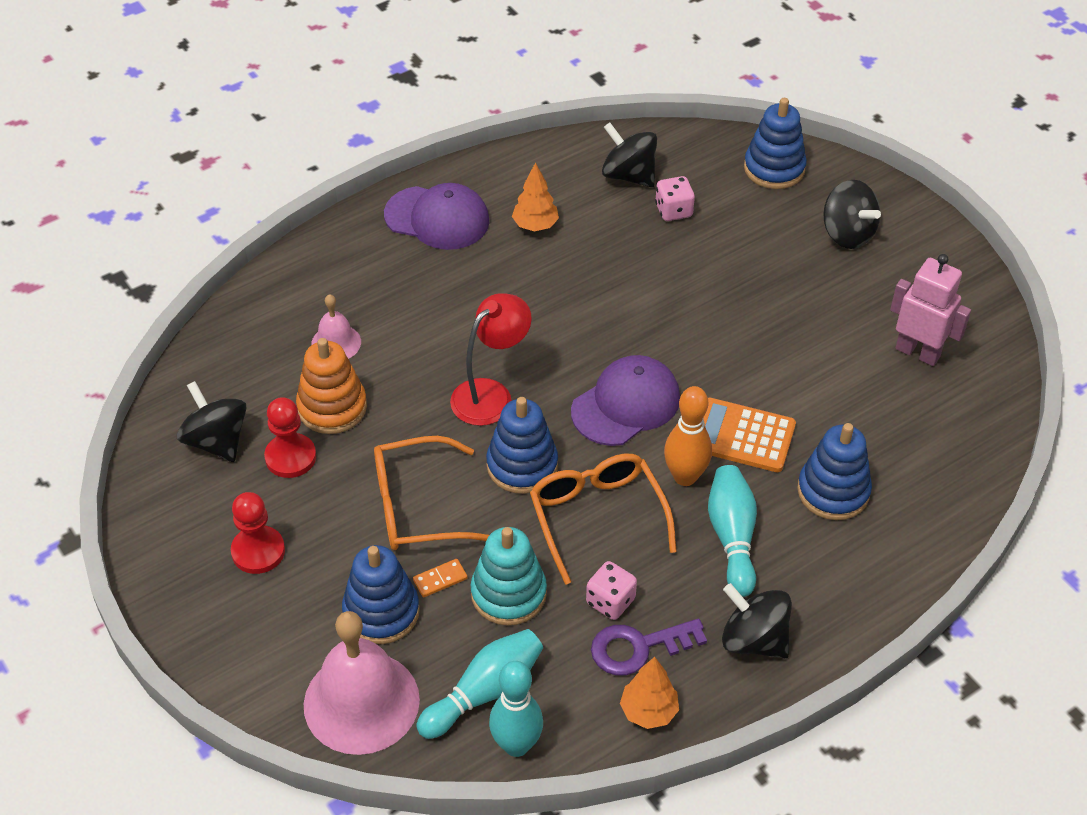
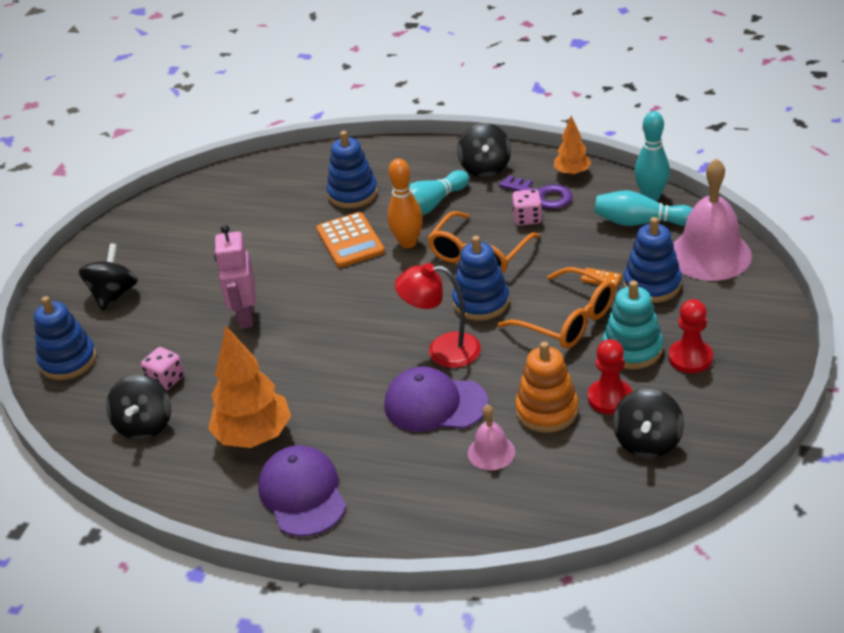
camera: 125 degrees left, 10 degrees down
(508, 593) = (573, 252): turquoise stacking toy -> turquoise stacking toy (632, 349)
(535, 225) = (254, 436): orange tree -> orange tree, size x1.79
(626, 404) = (380, 294): purple cap -> purple cap (435, 404)
(917, 352) = (203, 219): pink robot -> pink robot (245, 317)

